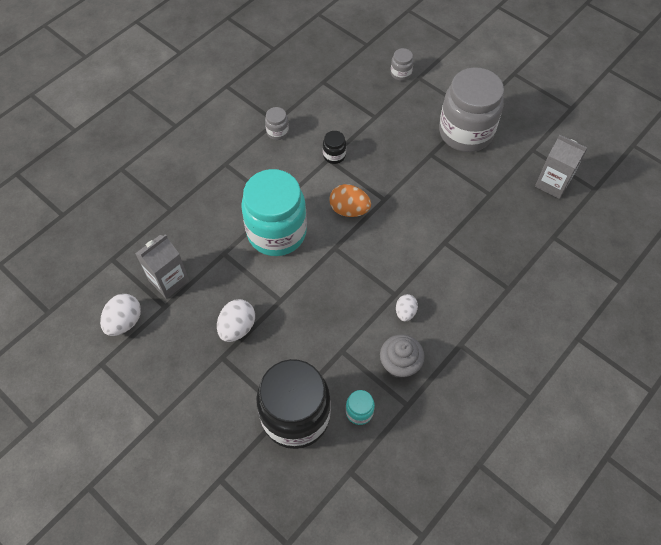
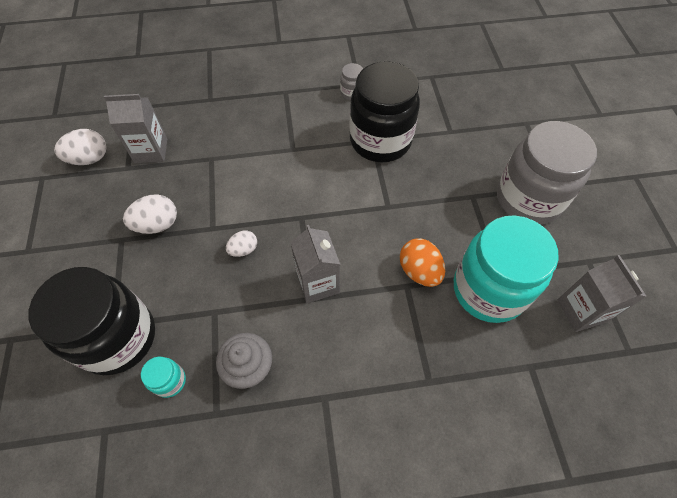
camera: 40 degrees right, 0 degrees up
(277, 232) = (268, 171): turquoise jar -> turquoise jar (488, 290)
(334, 155) = (380, 141): black jar -> black jar, size x2.47
(349, 210) = (347, 194): orange egg -> orange egg (419, 271)
(389, 282) = (317, 283): none -> grey carton
(401, 73) = (511, 110): grey jar -> none
(405, 312) = (304, 322): white egg -> white egg (244, 249)

